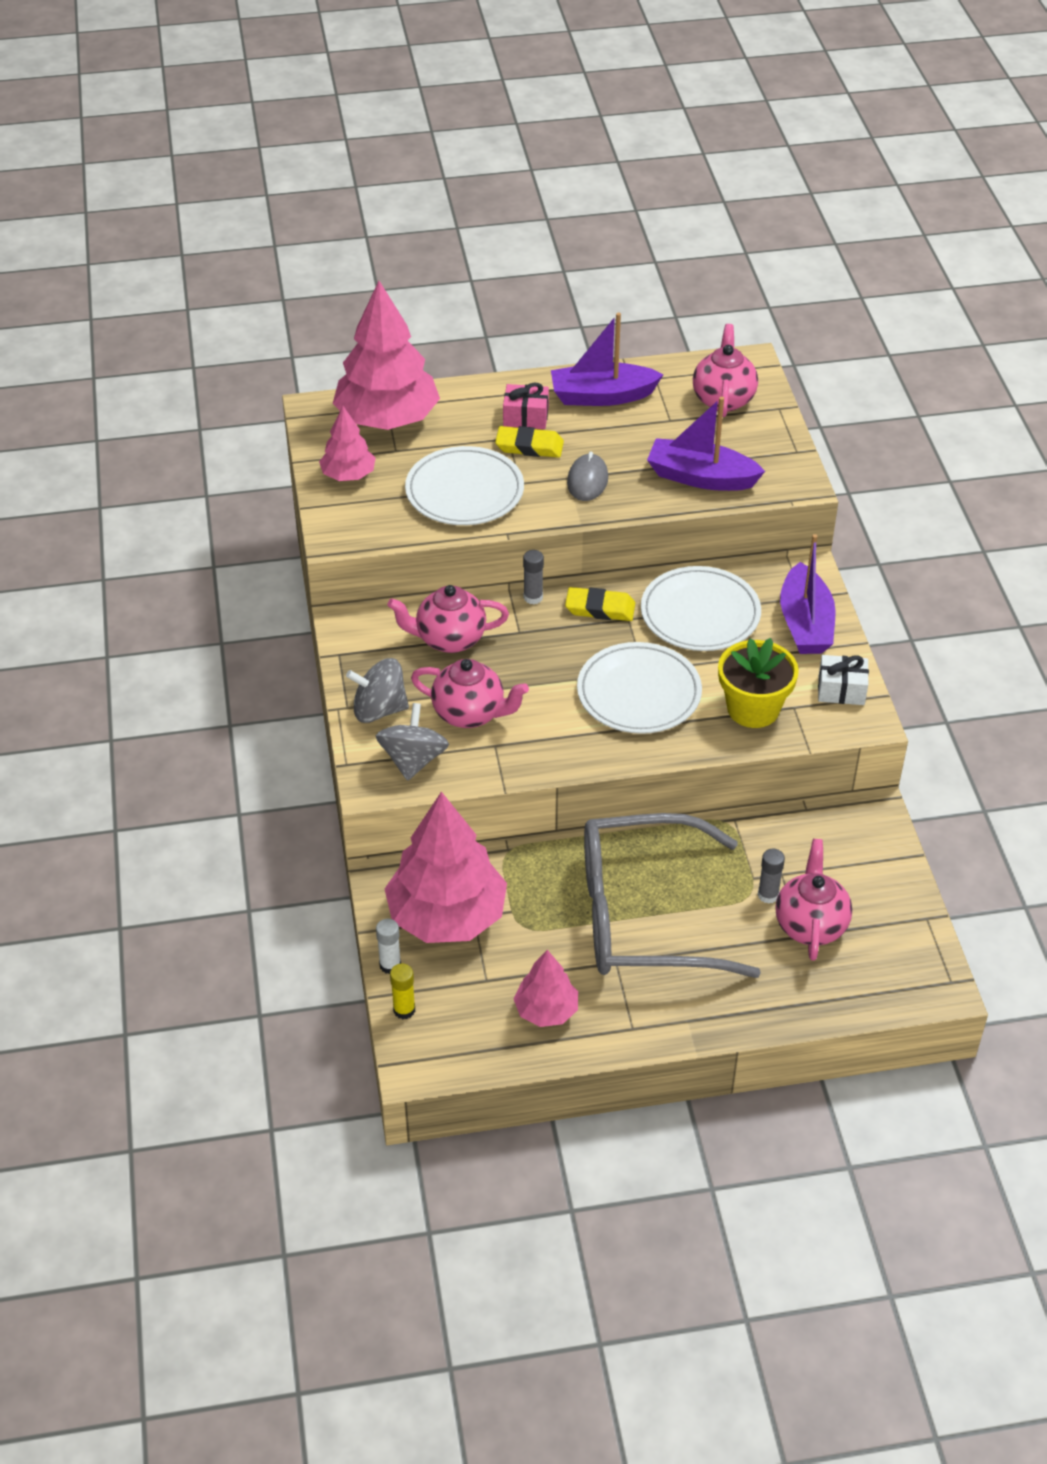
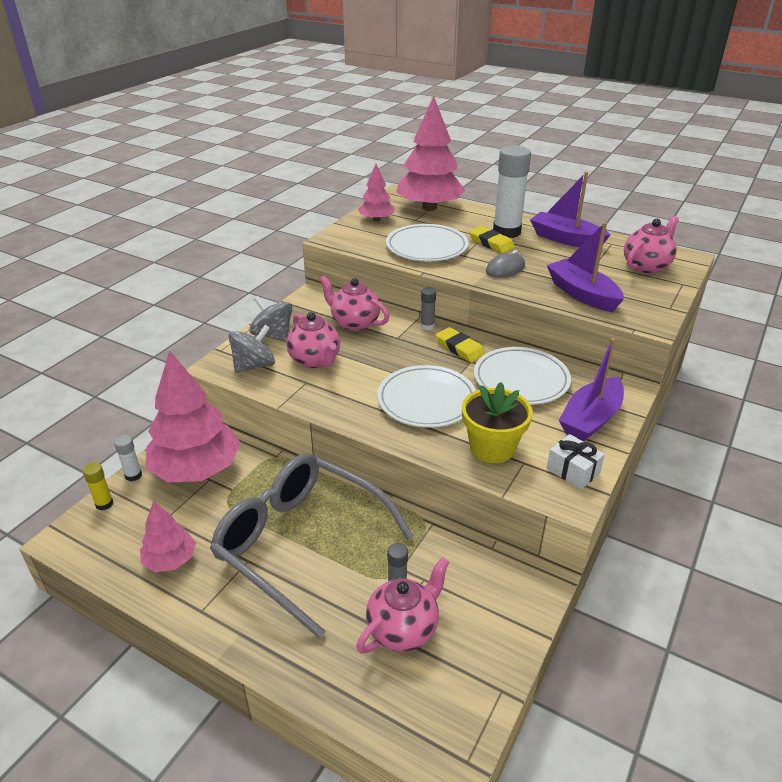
camera: 40 degrees right, 10 degrees down
(525, 417) = (506, 232): pink gift -> white glue stick

